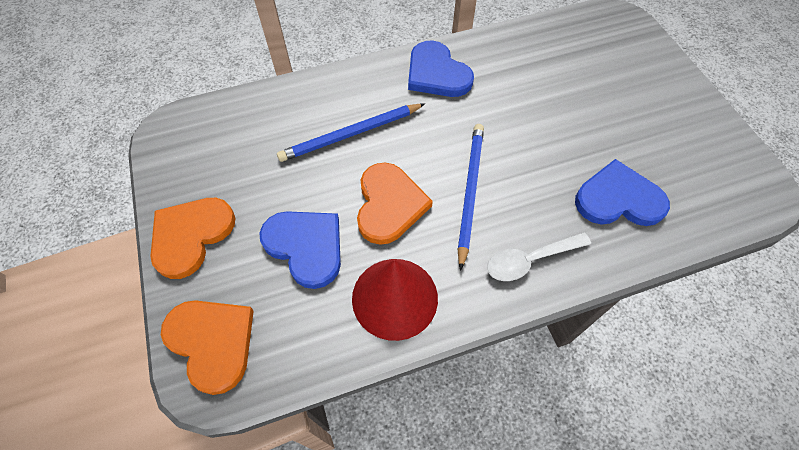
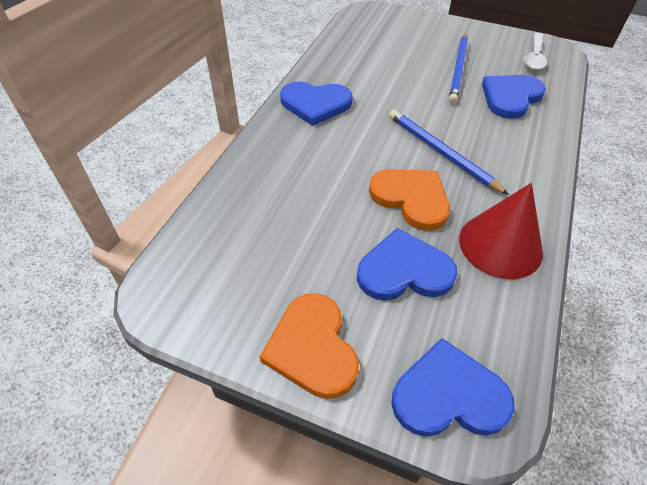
camera: 50 degrees left, 10 degrees down
(212, 342) = (449, 395): orange heart -> blue heart
(350, 134) = (318, 179): blue pencil -> blue pencil (458, 69)
(530, 260) = (525, 160): white spoon -> white spoon (534, 57)

